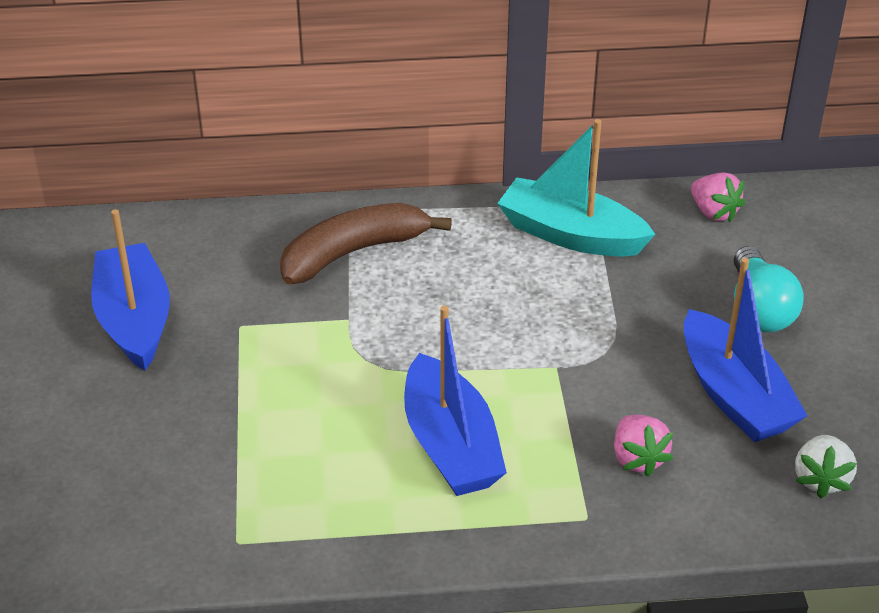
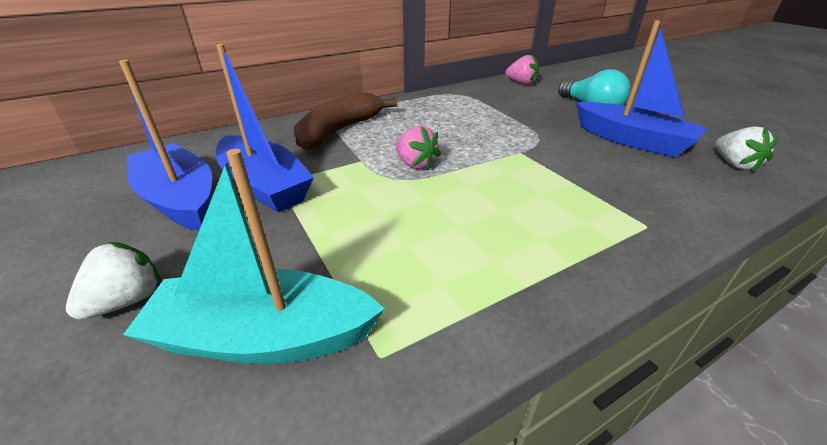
camera: 25 degrees left, 5 degrees down
(69, 426) = (127, 300): none -> white strawberry
(450, 445) = (502, 210): blue boat -> blue boat (265, 186)
(571, 234) = (462, 101): turquoise boat -> turquoise boat (264, 337)
(637, 458) = (628, 183): pink strawberry -> pink strawberry (415, 164)

